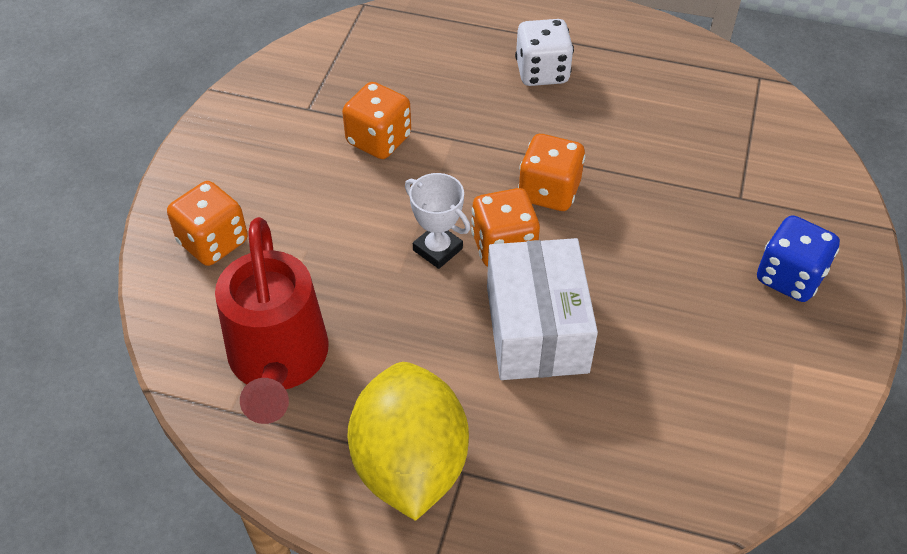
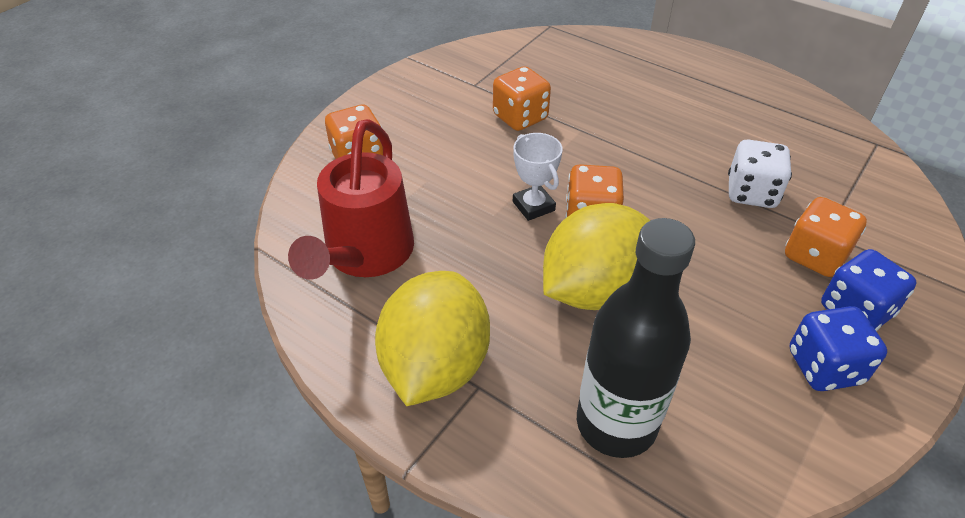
camera: 20 degrees right, 5 degrees down
(536, 329) = (594, 289): white box -> yellow lemon
(542, 72) = (677, 99): white dice -> white dice (751, 193)
(549, 191) = (648, 186): orange dice -> orange dice (814, 256)
(609, 466) = (616, 424): none -> black bottle
(778, 345) = (824, 367): none -> blue dice

